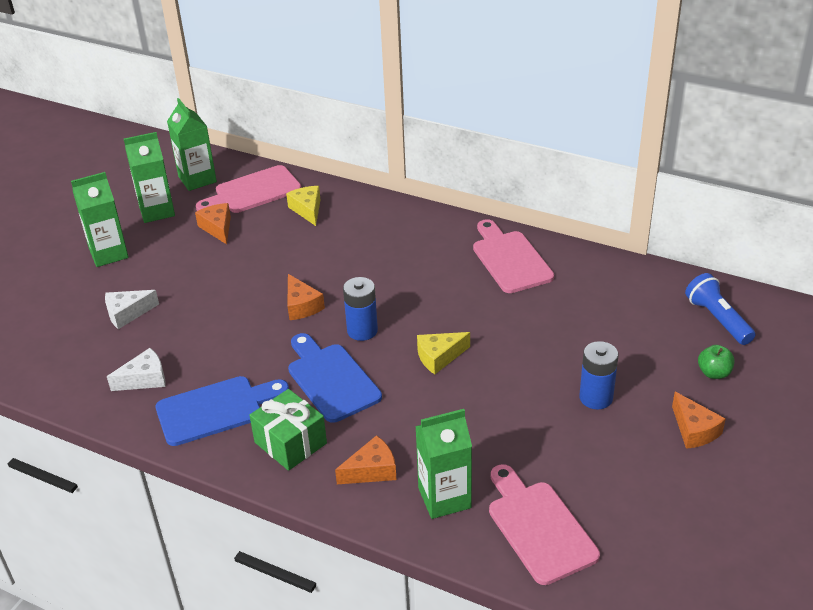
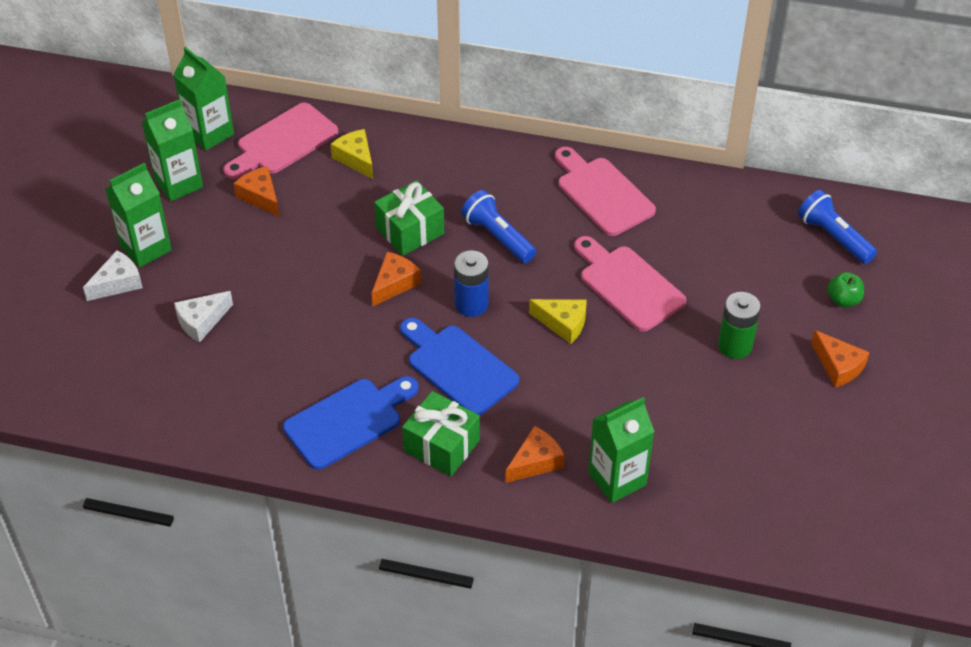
camera: 15 degrees left, 10 degrees up
(145, 379) = (256, 398): white cheese -> white cheese (118, 283)
(301, 306) = (394, 284): orange cheese -> orange cheese turned 105 degrees counterclockwise
(331, 267) = (410, 231): none -> green gift
(405, 281) = (497, 237): none -> blue flashlight
(439, 357) = (563, 323): yellow cheese -> yellow cheese turned 120 degrees counterclockwise
(538, 527) = (716, 494): pink cutting board -> pink cutting board (628, 285)
(596, 398) = (735, 345): blue battery -> green battery

